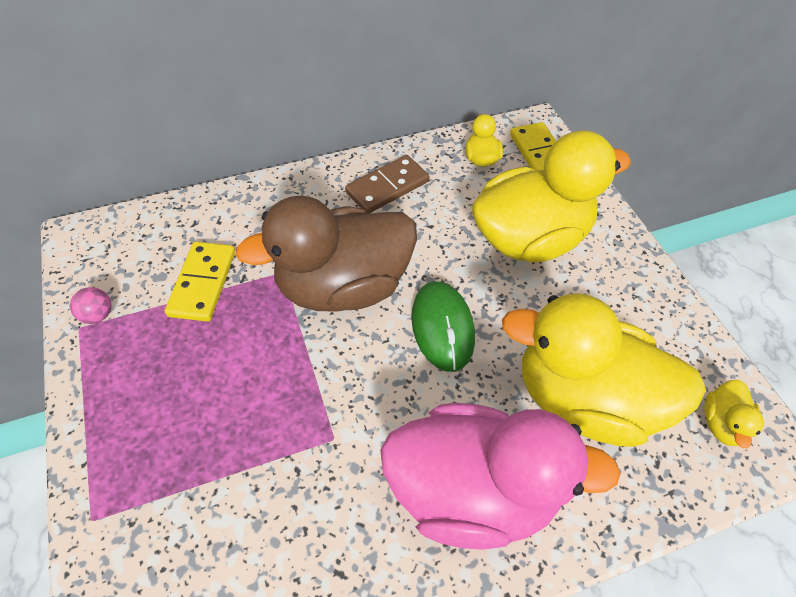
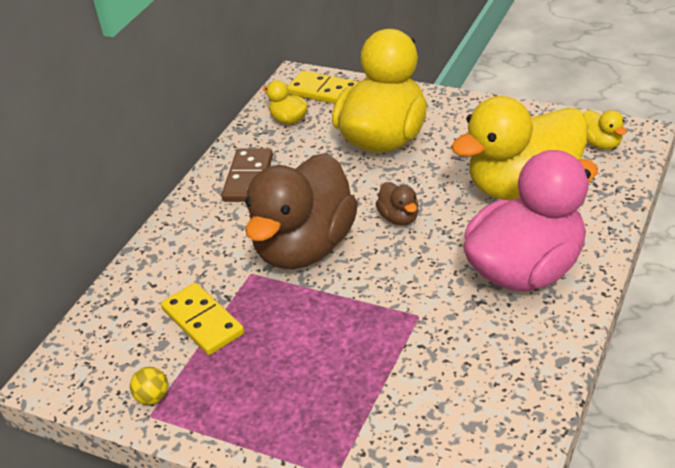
camera: 40 degrees left, 15 degrees down
(98, 315) = (153, 397): pink ball -> yellow ball
(442, 327) = (399, 218): green mouse -> brown duck

